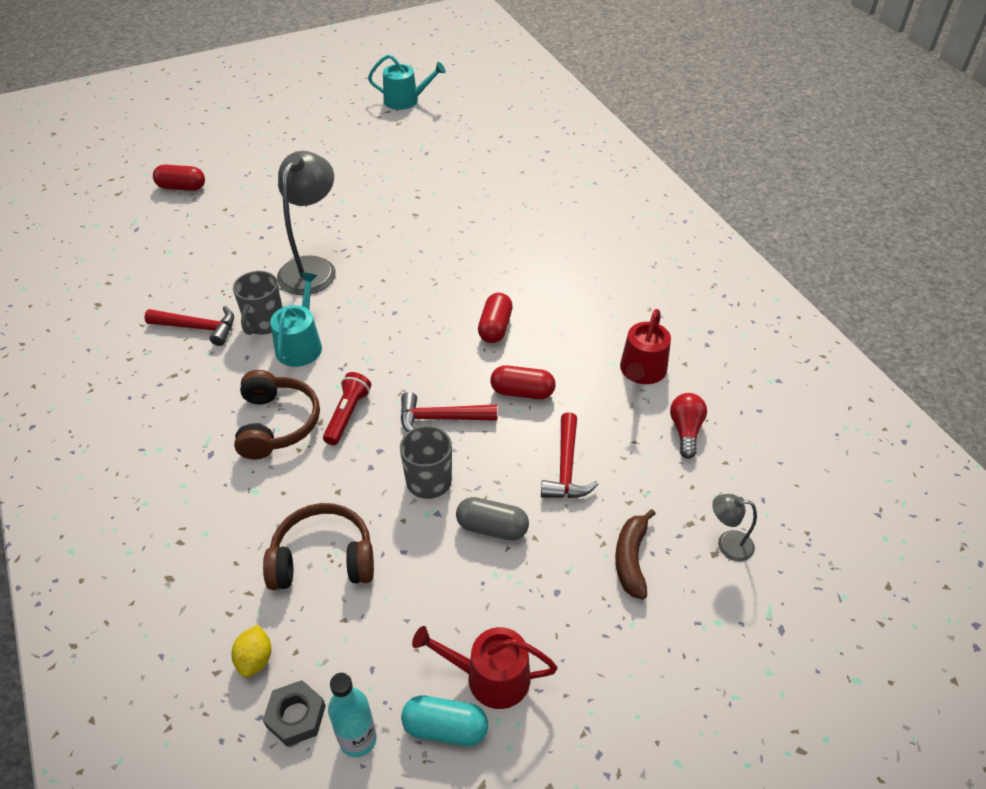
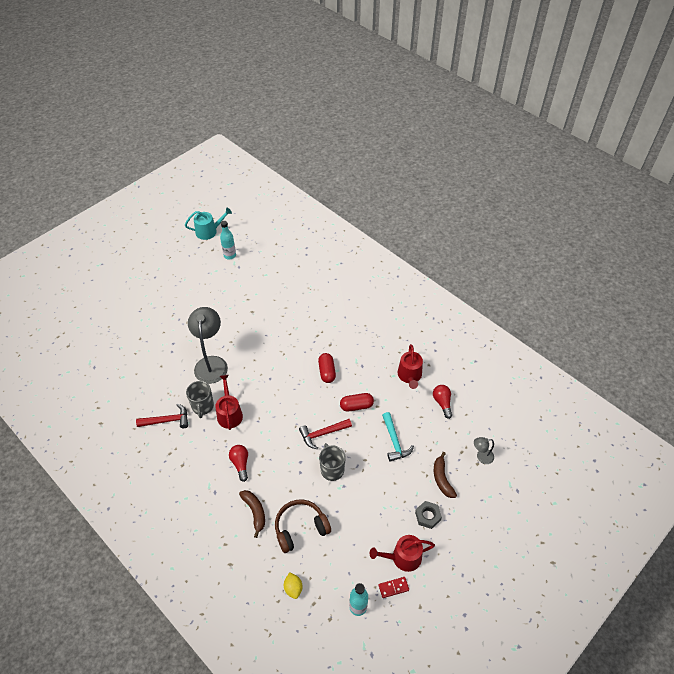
camera: 20 degrees left, 5 degrees up
(182, 187) = (105, 330): red capsule -> none
(259, 506) = (255, 512): none -> brown banana
(276, 424) = (240, 464): brown headphones -> red light bulb
(296, 716) = (325, 607): grey nut -> grey nut (427, 516)
(300, 345) = (229, 413): turquoise watering can -> red watering can
(347, 415) = (274, 447): red flashlight -> none
(420, 136) = (230, 255): none -> turquoise bottle
(445, 728) = (393, 588): turquoise capsule -> red domino
(492, 528) = (373, 485): grey capsule -> none
(566, 467) = (394, 441): red hammer -> turquoise hammer

